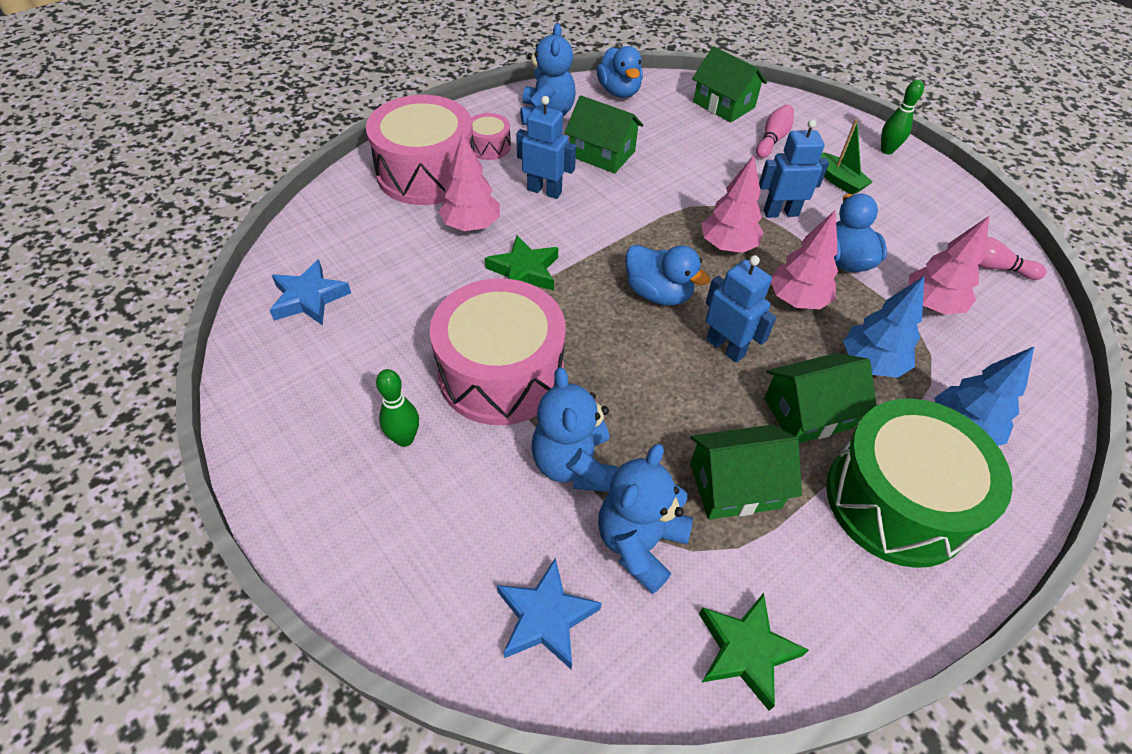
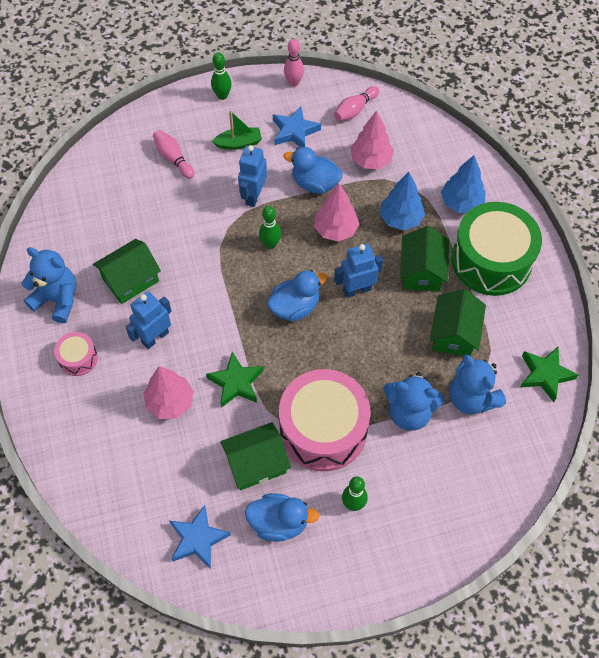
camera: 65 degrees left, 10 degrees up
(426, 173) = (89, 416): pink drum -> none
(545, 617) = (497, 462): blue star -> blue star (294, 131)
(619, 92) = (55, 233): blue duck -> blue duck (279, 523)
(724, 105) = (114, 168): green house -> green house (256, 463)
(727, 246) = (270, 244): pink tree -> green bowling pin
(967, 200) = (294, 82): none -> pink bowling pin

